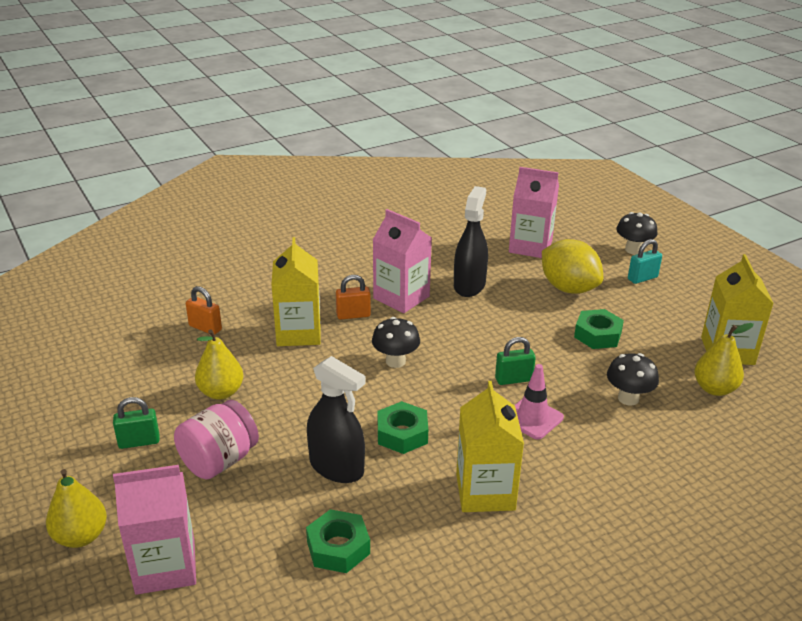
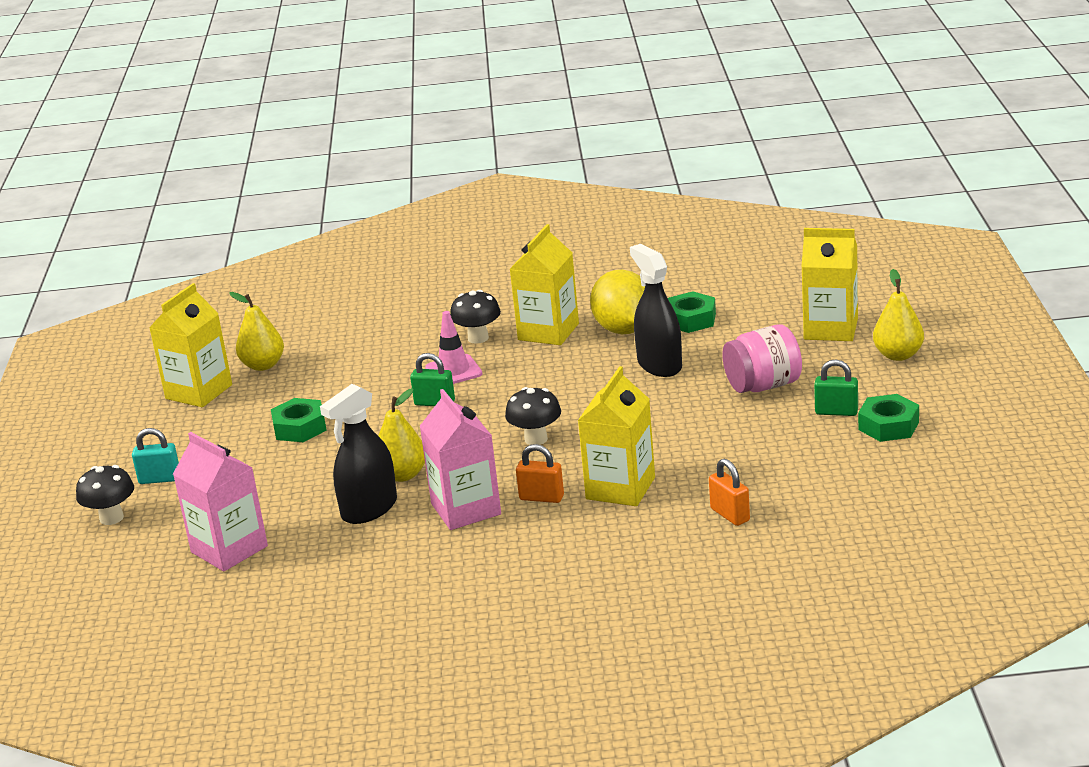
camera: 150 degrees left, 5 degrees down
(165, 566) = (831, 329): pink carton -> yellow carton
(221, 392) = (739, 441): yellow pear -> yellow pear (402, 475)
(402, 434) = (582, 378): green nut -> green nut (888, 426)
(568, 288) = (259, 483): yellow lemon -> yellow lemon (624, 329)
(628, 398) = (349, 371): black mushroom -> black mushroom (478, 338)

